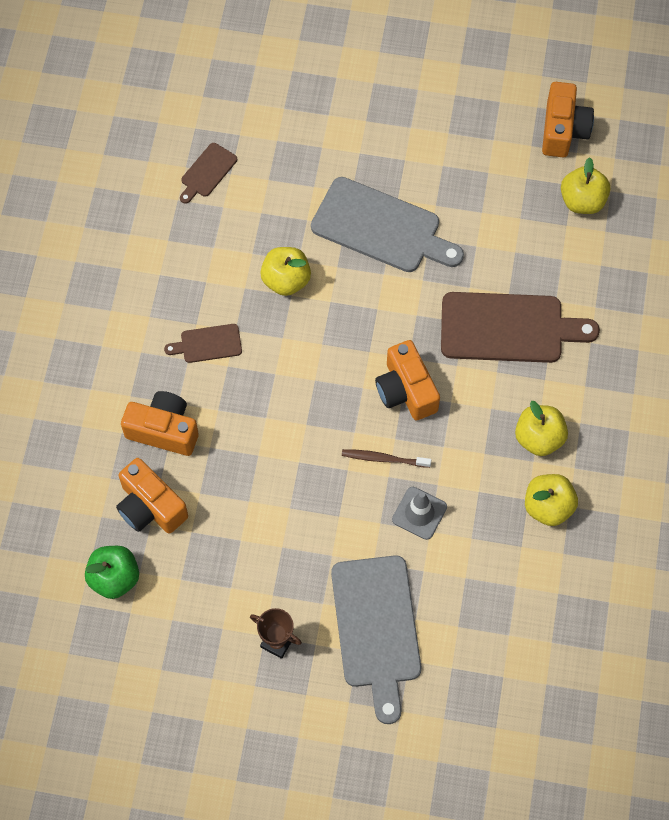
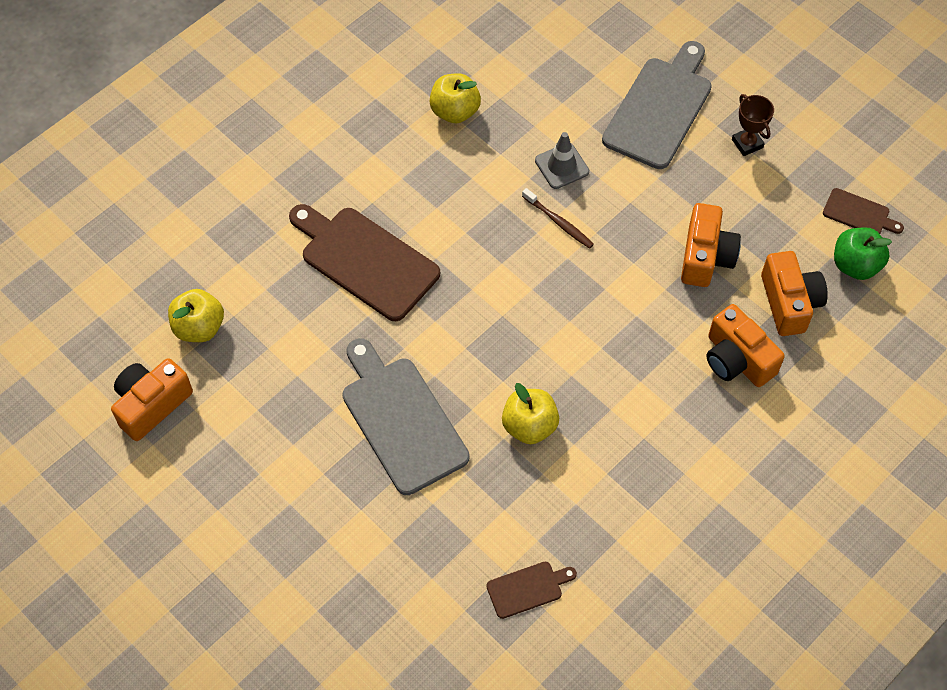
camera: 145 degrees left, 5 degrees down
(208, 344) = (645, 412): brown cutting board -> brown cutting board (859, 214)
(406, 390) = (496, 264): orange camera -> orange camera (705, 257)
(539, 438) = (417, 162): yellow apple -> none

